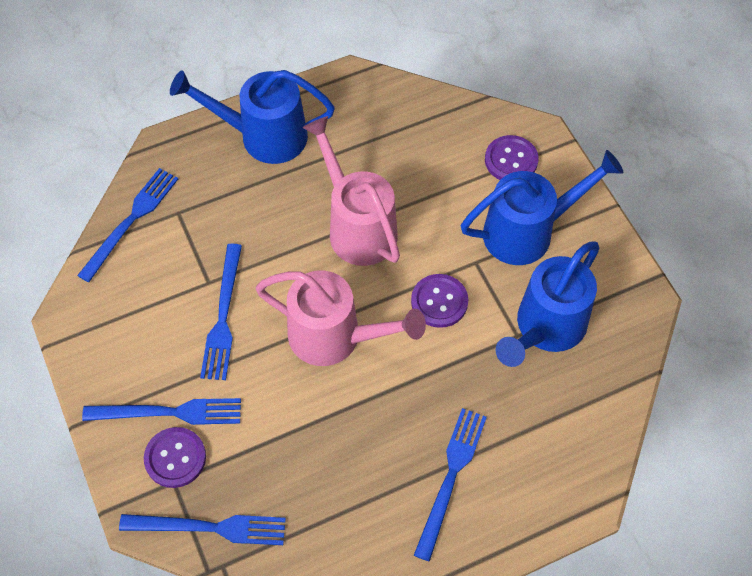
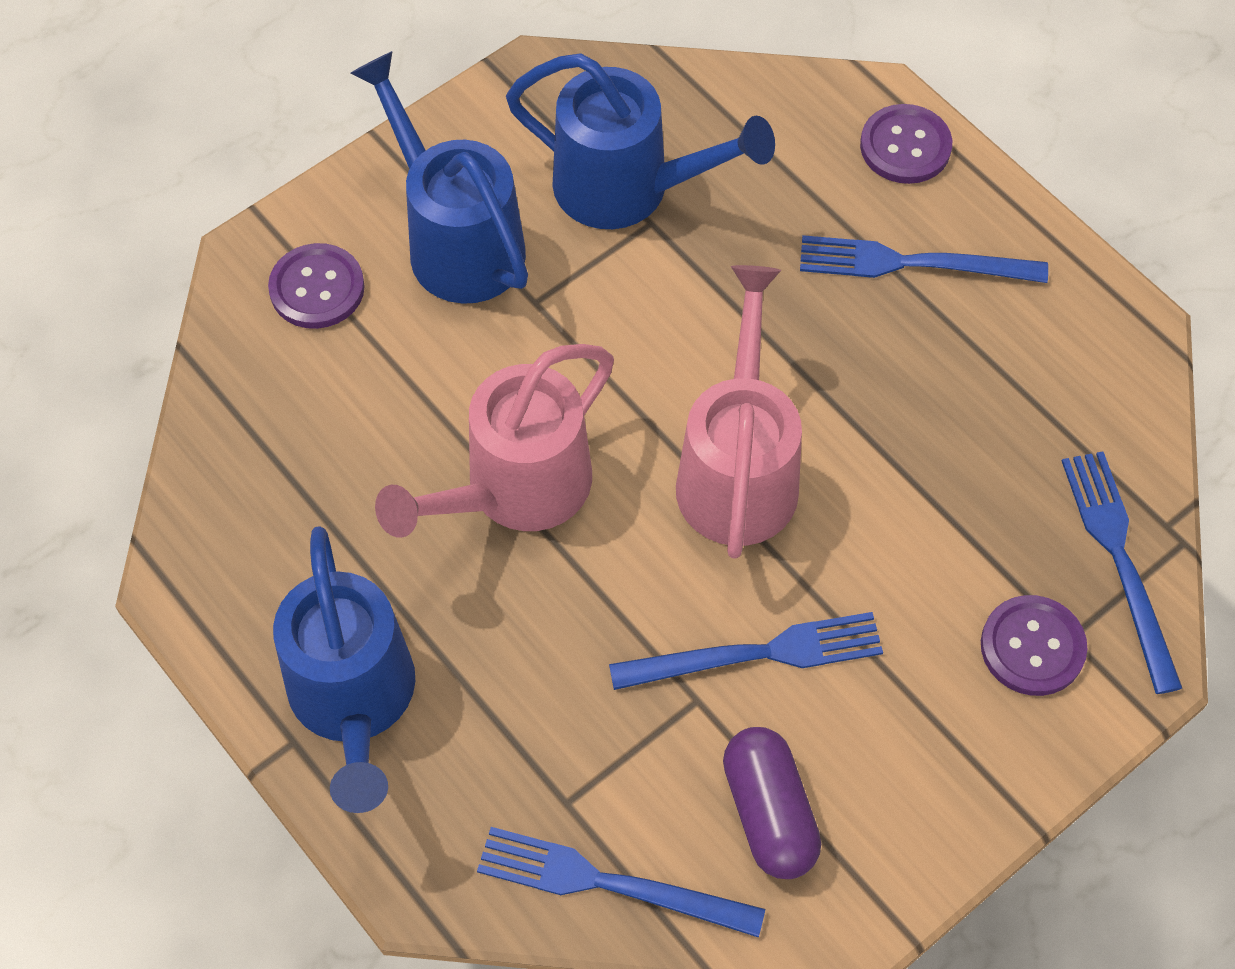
camera: 105 degrees left, 0 degrees up
(136, 298) = (769, 813): none -> purple capsule
(169, 412) = (960, 683): blue fork -> none
(439, 302) = (625, 337): purple button -> purple button (905, 146)

